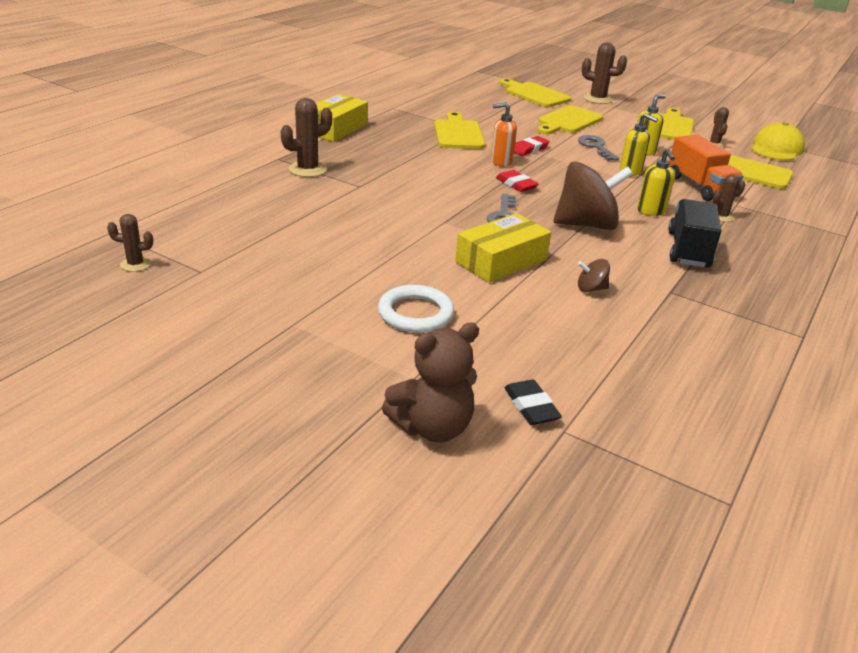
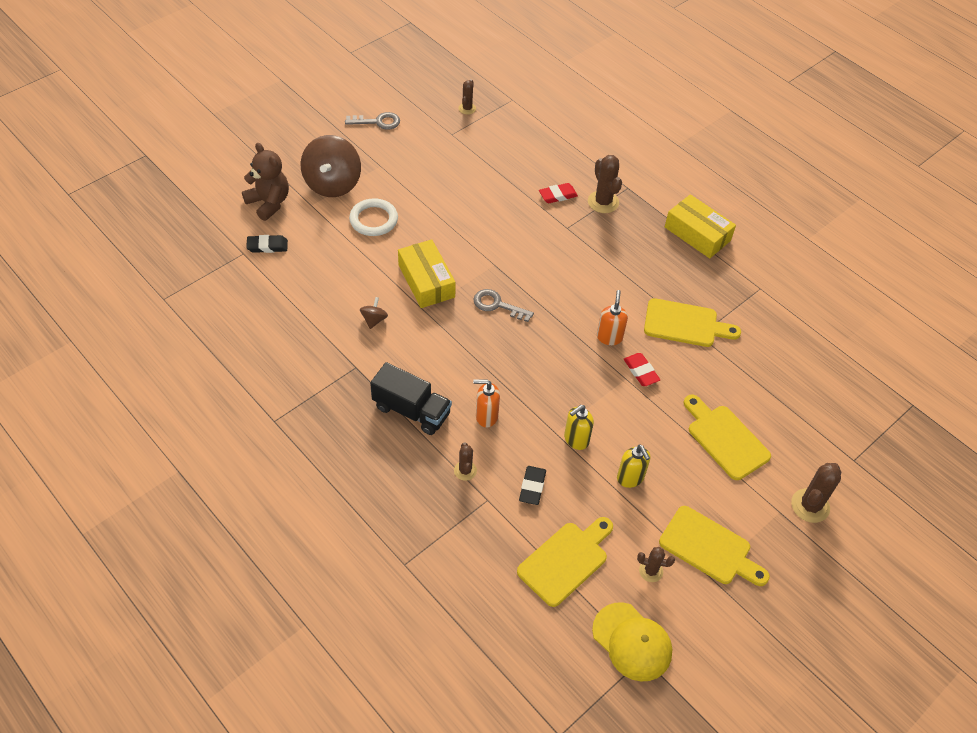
camera: 105 degrees right, 20 degrees up
(432, 427) = (269, 203): brown teddy bear -> brown teddy bear turned 150 degrees clockwise
(516, 184) = (557, 333): red eraser -> red eraser (558, 195)
(534, 94) = (821, 438): yellow cutting board -> none
(586, 224) = (471, 356): brown spinning top -> brown spinning top (332, 184)
(596, 147) = (644, 435): grey key -> grey key (378, 122)
(651, 211) = (486, 416): yellow soap dispenser -> orange soap dispenser
(699, 187) = (532, 487): orange truck -> black eraser

